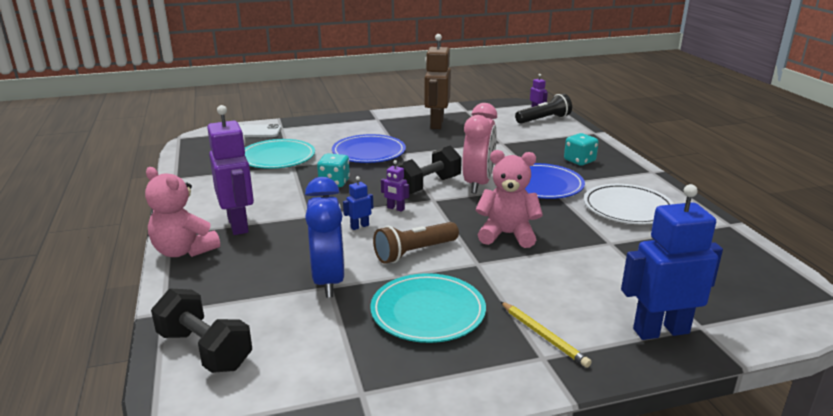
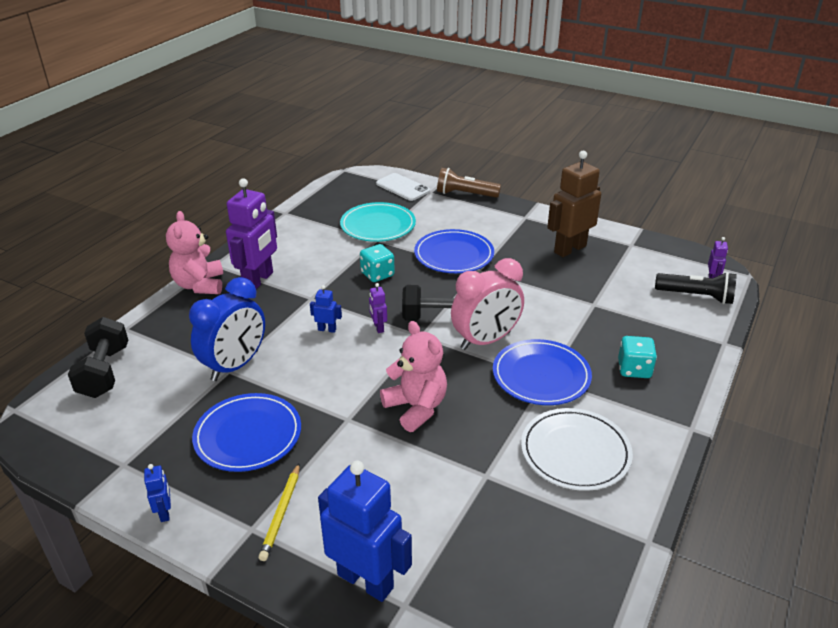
camera: 45 degrees right, 10 degrees up
(414, 253) = (322, 379): brown flashlight -> brown flashlight (465, 194)
(428, 312) = (248, 435): turquoise plate -> blue plate
(463, 394) = (165, 512): none -> blue robot

